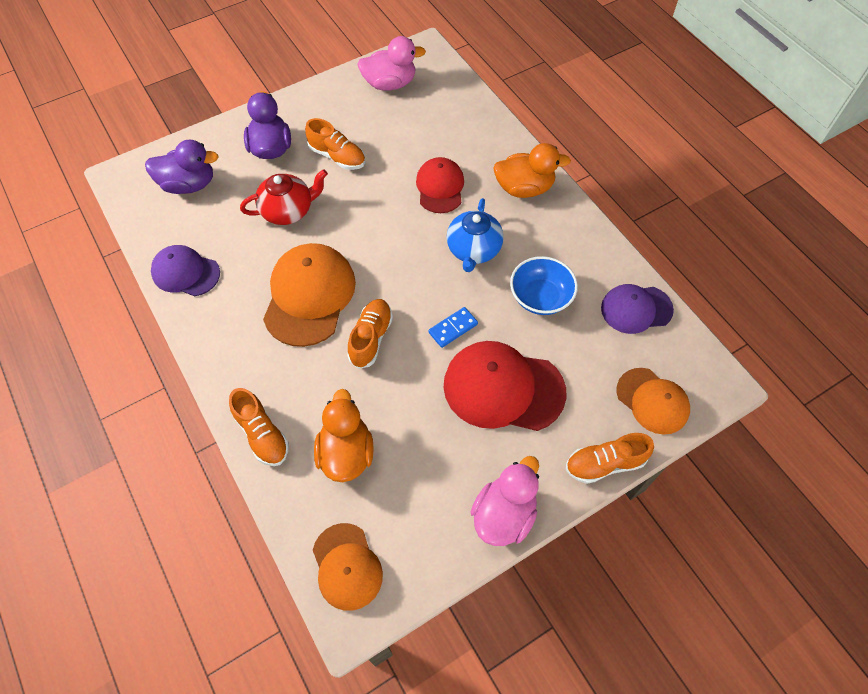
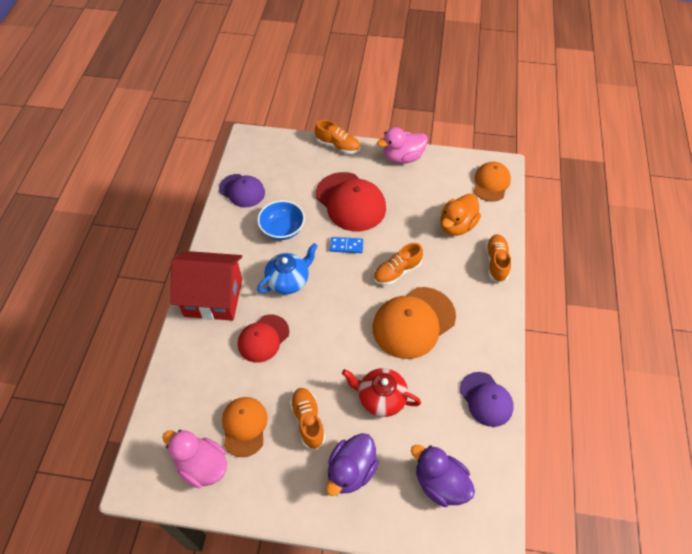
camera: 140 degrees left, 5 degrees down
(524, 188) = (213, 297): orange duck -> red house
(652, 401) = (287, 152): orange cap -> orange cap (244, 426)

